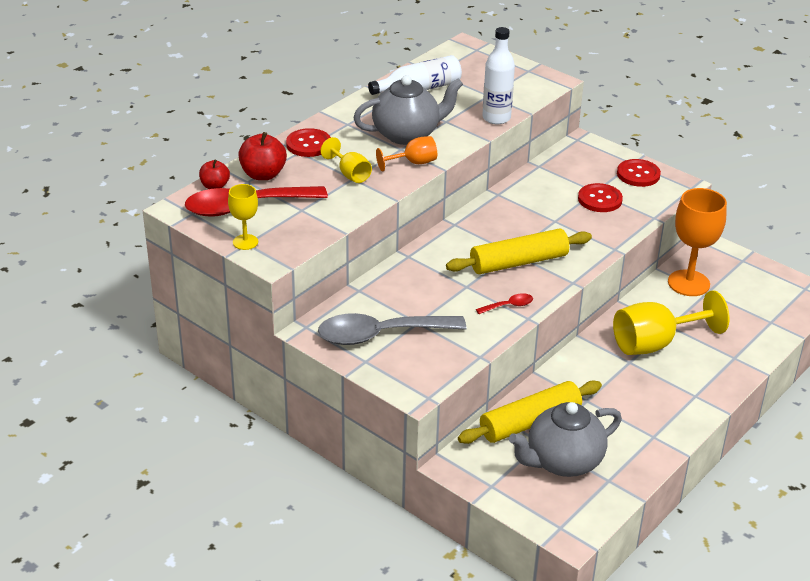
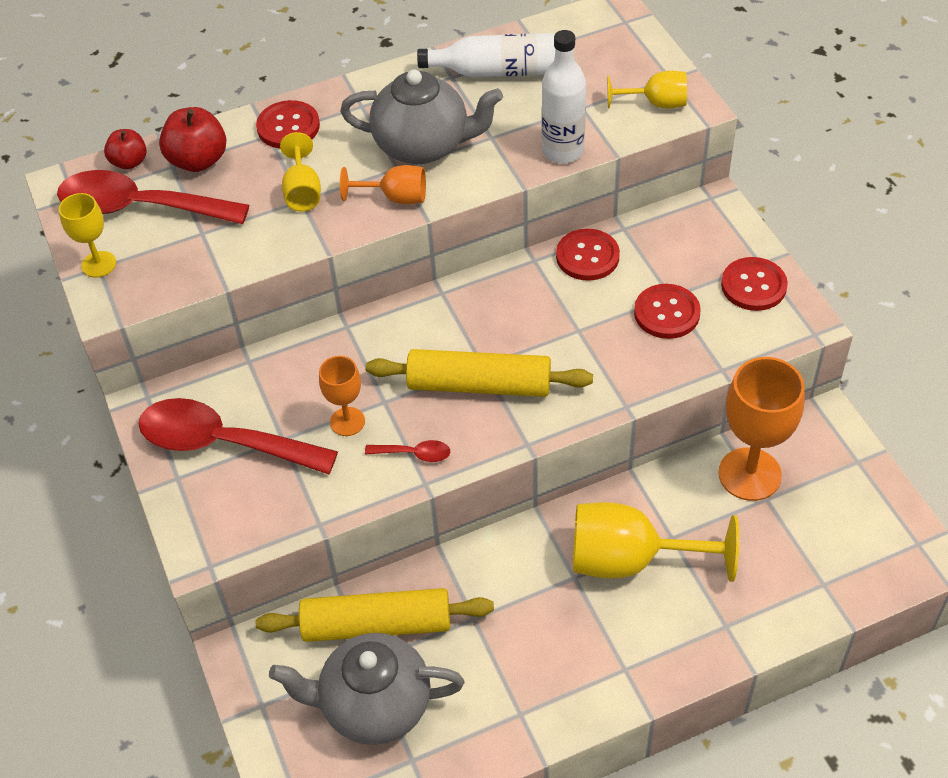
camera: 30 degrees right, 15 degrees up
(381, 335) = (224, 443): grey spoon -> red spoon
(452, 302) = (347, 421): none -> orange goblet
(529, 184) = (587, 256): none -> red button
(531, 84) = (656, 103): none -> yellow goblet

